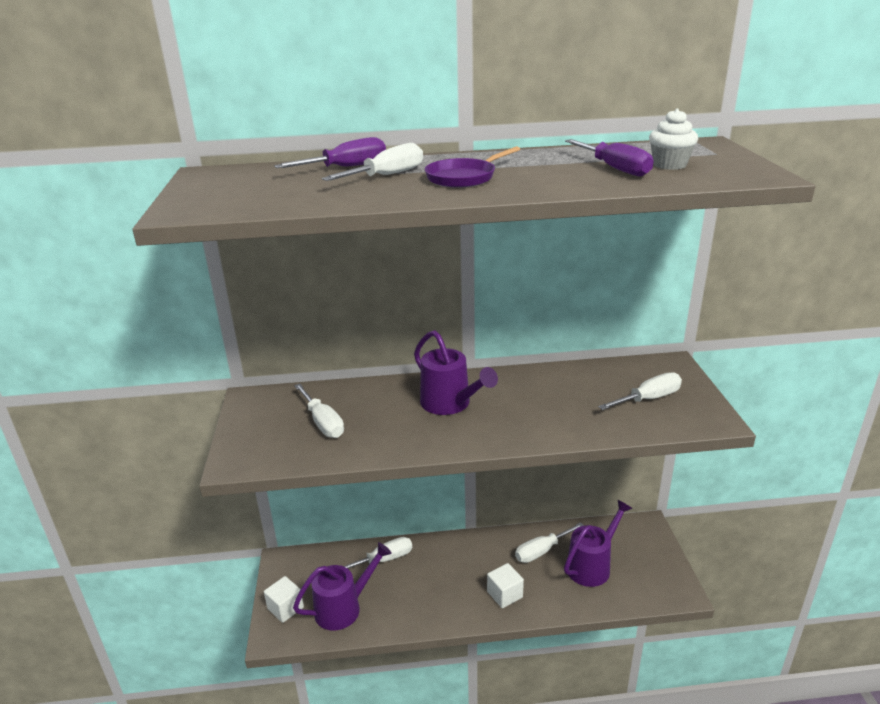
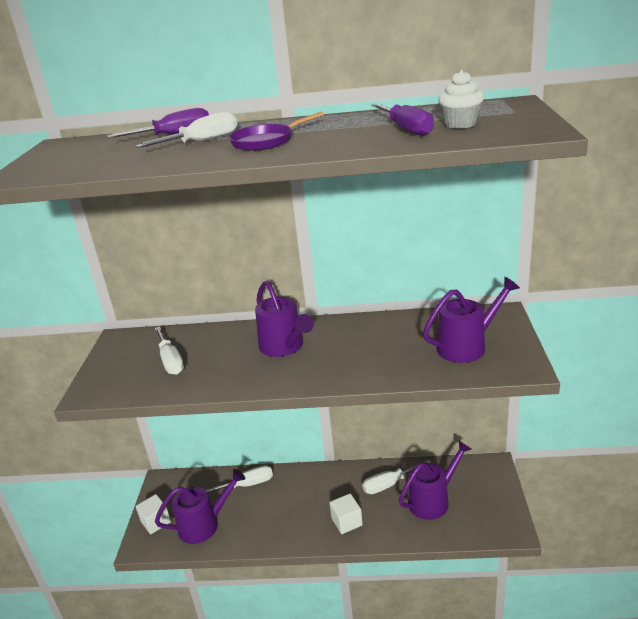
camera: 10 degrees right, 0 degrees up
(648, 399) = (467, 346): white screwdriver -> purple watering can

